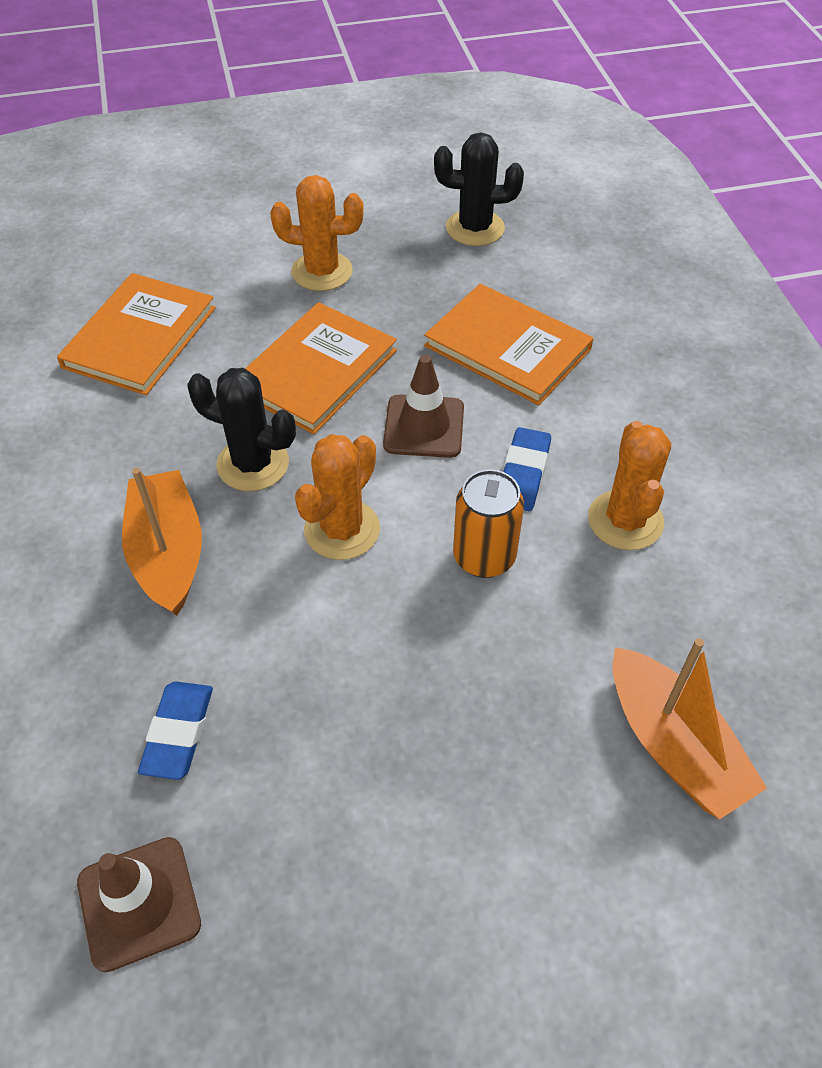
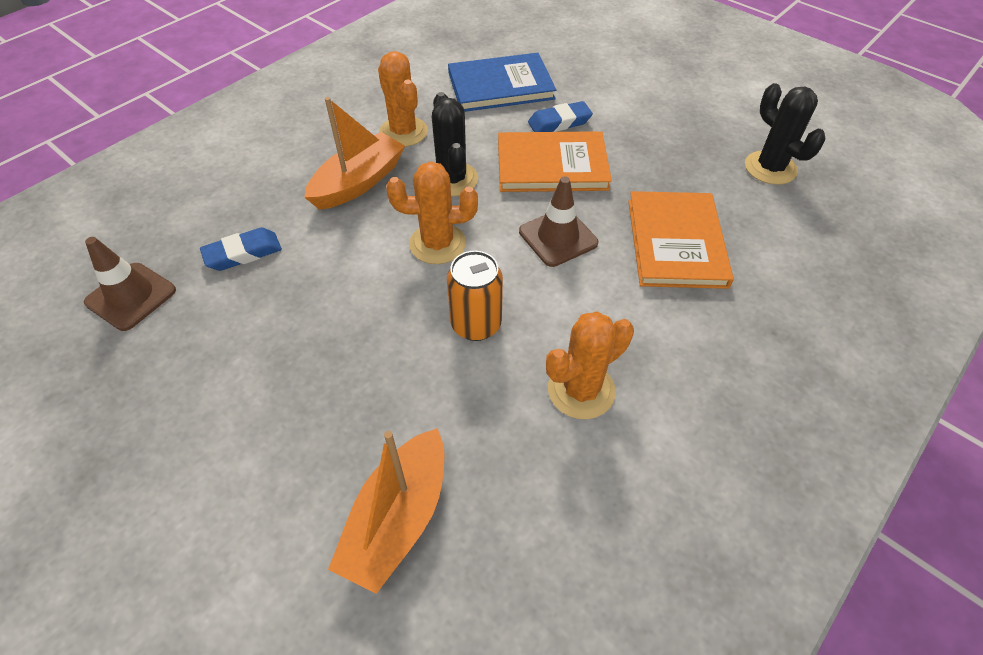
camera: 55 degrees right, 0 degrees up
(140, 337) = (500, 86): orange book -> blue book
(322, 271) = (637, 123): orange cactus -> orange cactus (403, 132)
(523, 474) = (568, 309): blue eraser -> blue eraser (559, 122)

